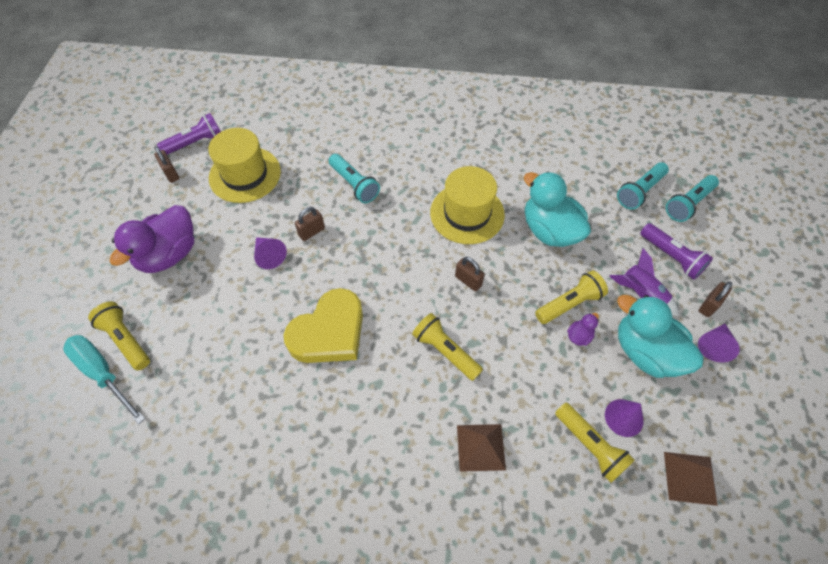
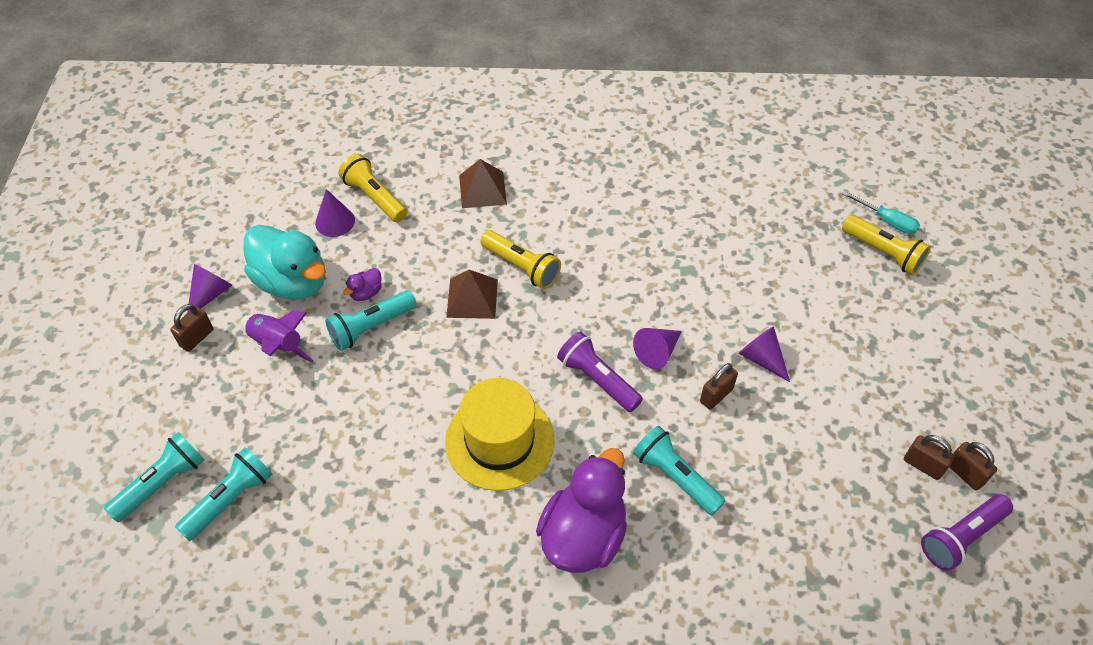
camera: 175 degrees right, 5 degrees down
(103, 373) = (887, 221): turquoise screwdriver -> turquoise screwdriver, size x0.62
(169, 254) = (893, 350): purple duck -> purple duck (583, 535)
(245, 174) = (850, 481): yellow hat -> none
(329, 332) = (657, 276): yellow heart -> none
(345, 266) = (657, 352): none -> purple cone
(468, 281) = (497, 345): brown padlock -> brown padlock (923, 465)
(549, 230) = (381, 423): turquoise duck -> none
(569, 303) = (370, 327): yellow flashlight -> turquoise flashlight
(671, 257) = (220, 397): purple flashlight -> purple flashlight (597, 379)
(690, 478) = (284, 181): brown pyramid -> brown pyramid (472, 298)

